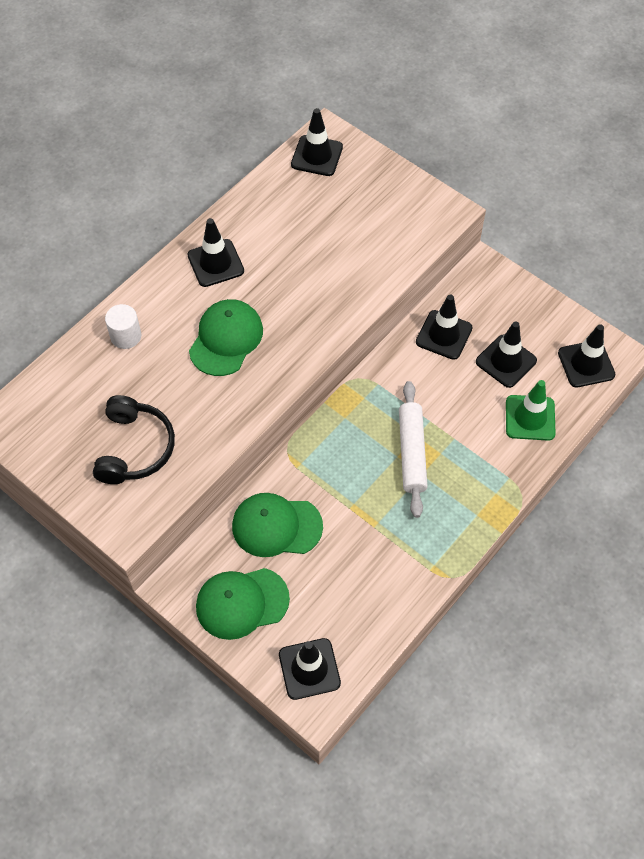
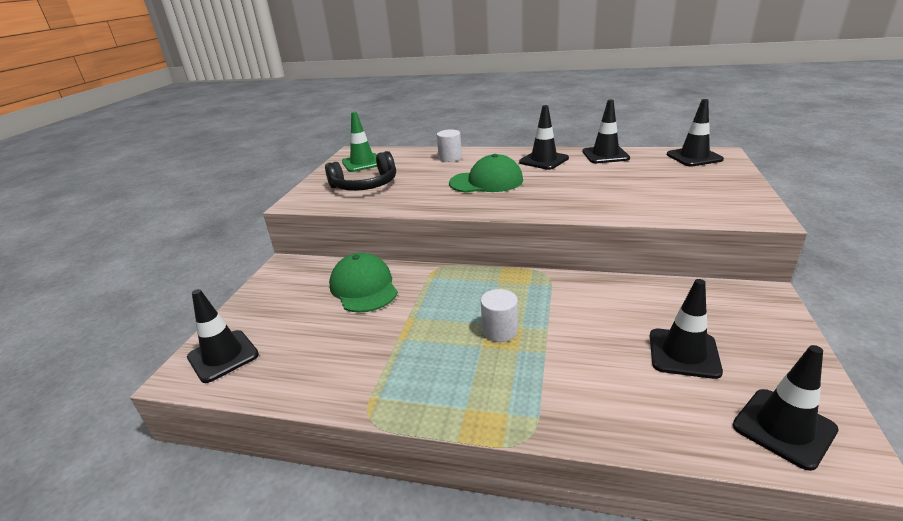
camera: 65 degrees right, 30 degrees down
(242, 603) = (281, 297): green cap -> none
(412, 452) = (500, 331): white rolling pin -> white cylinder
(444, 335) = (652, 300): black traffic cone -> black traffic cone (605, 155)
(530, 418) = (638, 403): green traffic cone -> green traffic cone (362, 163)

